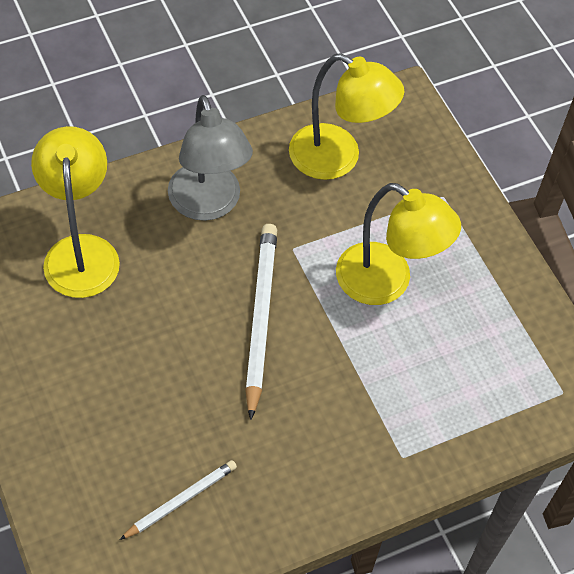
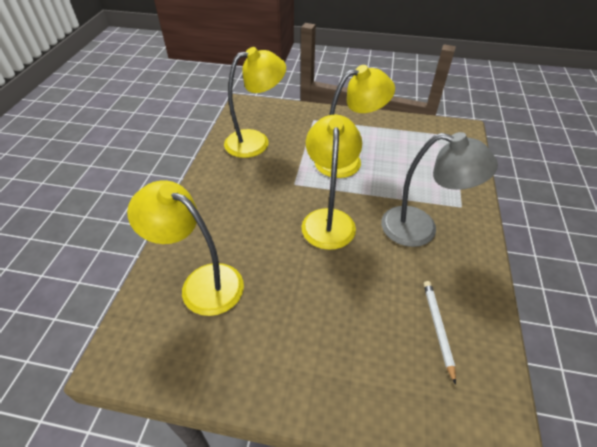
camera: 50 degrees left, 10 degrees down
(208, 205) = (231, 203): grey lamp -> grey lamp (420, 229)
(260, 318) = (328, 219): white pencil -> yellow lamp

